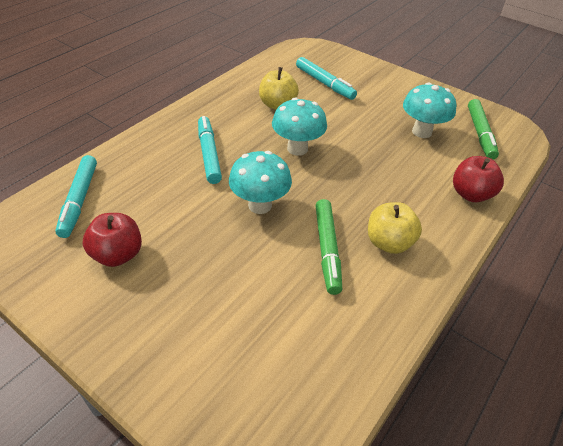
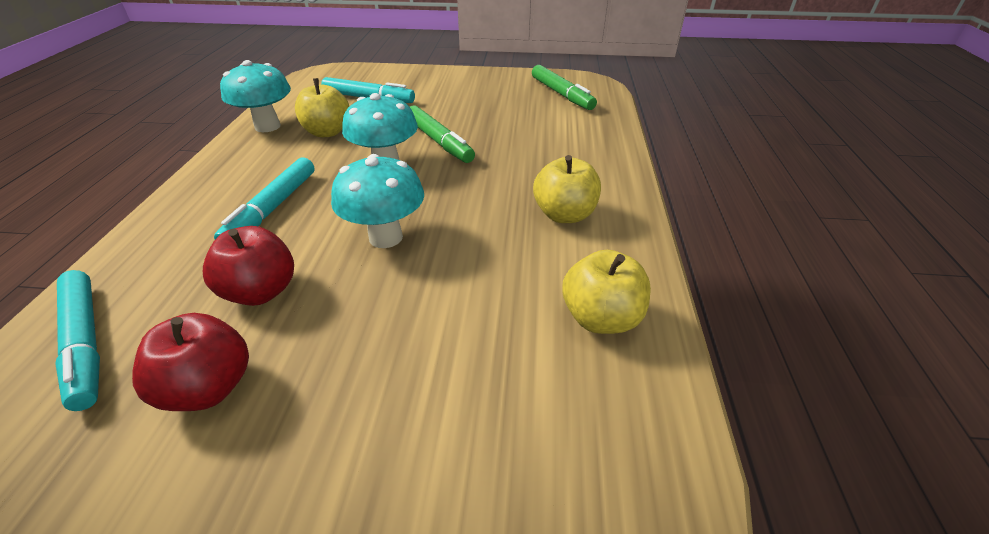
camera: 30 degrees left, 5 degrees down
(209, 154) = (272, 208): turquoise marker -> turquoise marker turned 120 degrees counterclockwise
(327, 250) = (505, 249): green marker -> green marker (439, 141)
(349, 328) = (601, 318): none -> yellow apple
(422, 132) = (507, 109): turquoise mushroom -> turquoise mushroom (267, 126)
(471, 194) = (600, 143): red apple -> red apple (261, 291)

